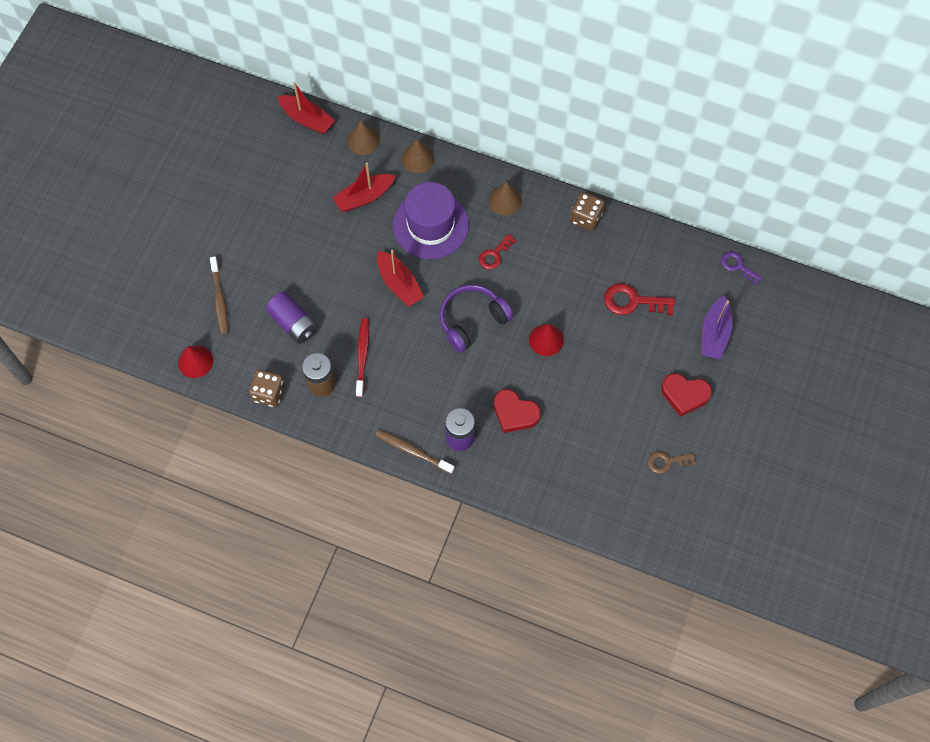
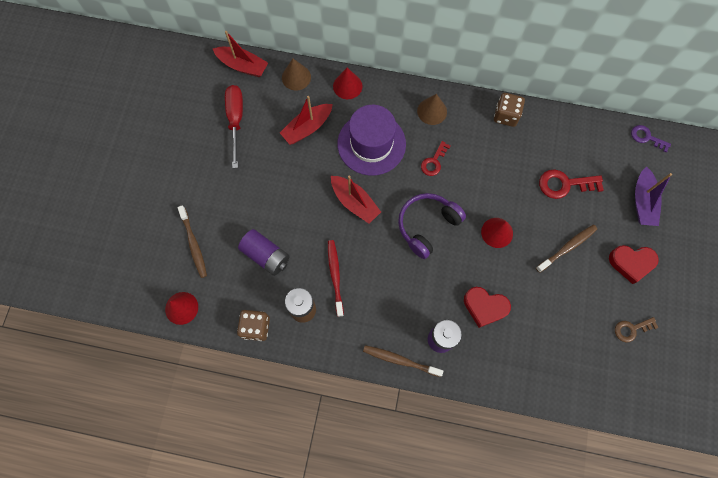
camera: 10 degrees left, 5 degrees up
(288, 177) = (236, 121): none -> red screwdriver
(418, 159) = (347, 86): brown cone -> red cone
(619, 368) = (567, 247): none -> brown toothbrush

